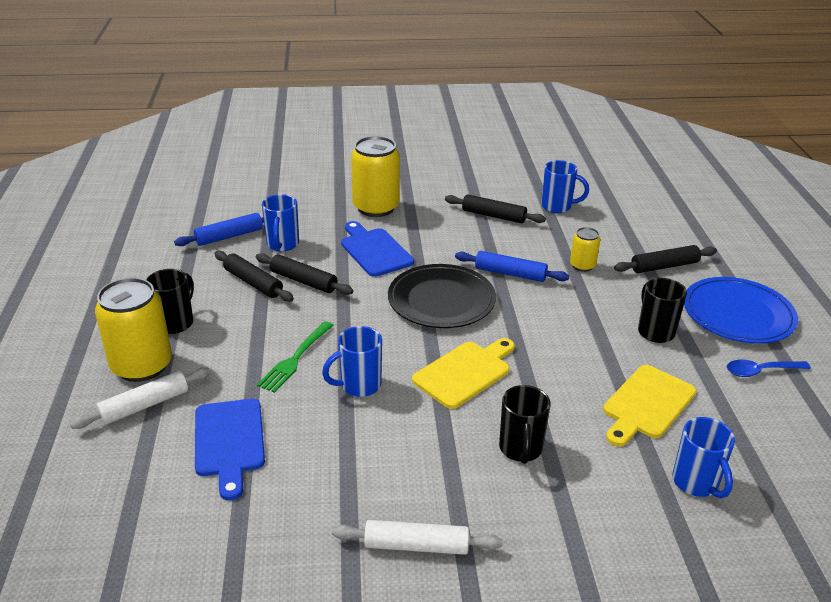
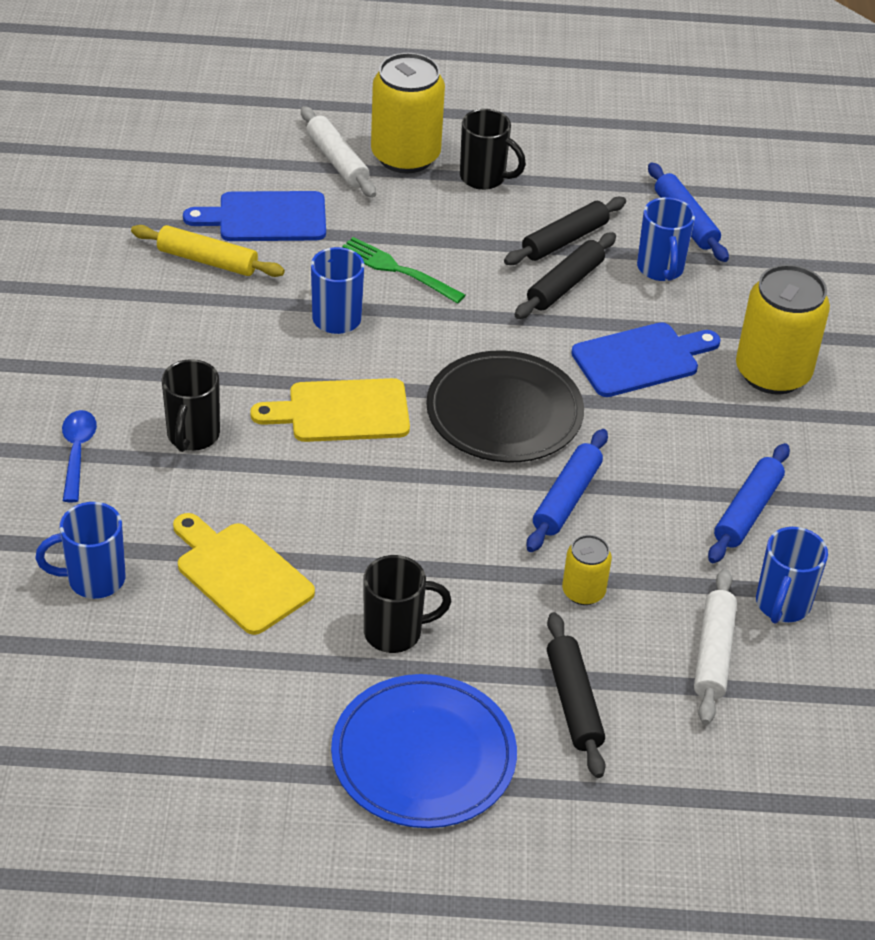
camera: 95 degrees right, 10 degrees up
(282, 245) = (660, 269): blue mug -> blue mug turned 105 degrees counterclockwise
(294, 472) = (207, 260): none -> yellow rolling pin
(416, 546) = (83, 335): white rolling pin -> white rolling pin (713, 653)
(465, 372) = (341, 412): yellow cutting board -> yellow cutting board turned 120 degrees clockwise
(493, 216) = (747, 511): black rolling pin -> blue rolling pin
(520, 449) = (192, 436): black mug -> black mug turned 90 degrees counterclockwise
(760, 371) = (279, 729): blue spoon -> blue spoon (77, 453)

